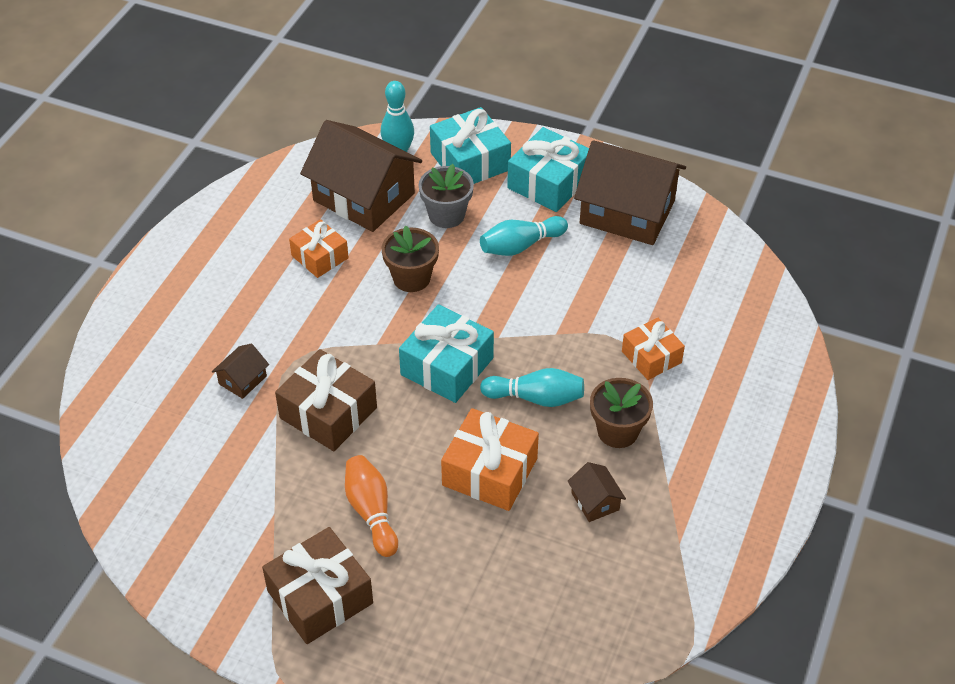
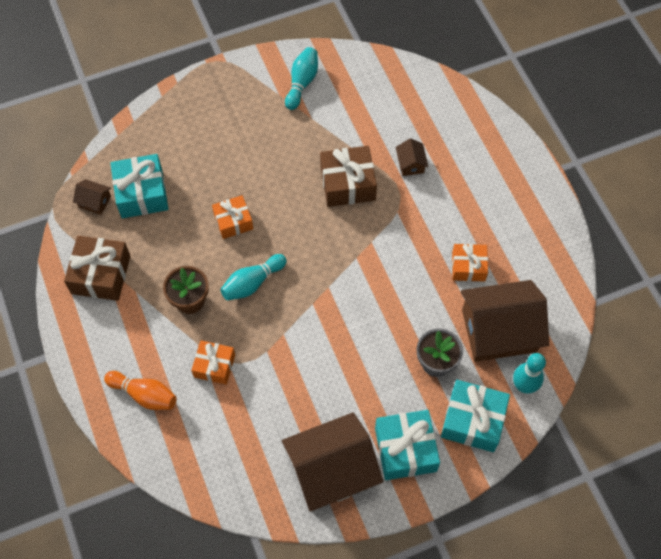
camera: 135 degrees right, 15 degrees up
(320, 597) = (246, 102): brown gift -> brown gift (101, 274)
(371, 512) = (267, 155): orange bowling pin -> orange bowling pin (144, 395)
(411, 278) = (402, 299): brown flower pot -> none
(447, 366) = (319, 260): turquoise gift -> turquoise gift (142, 193)
(490, 472) = (233, 221): orange gift -> orange gift, size x0.64
(520, 246) = (368, 379): turquoise bowling pin -> turquoise bowling pin (302, 83)
(595, 501) = (165, 250): brown house -> brown house (94, 201)

